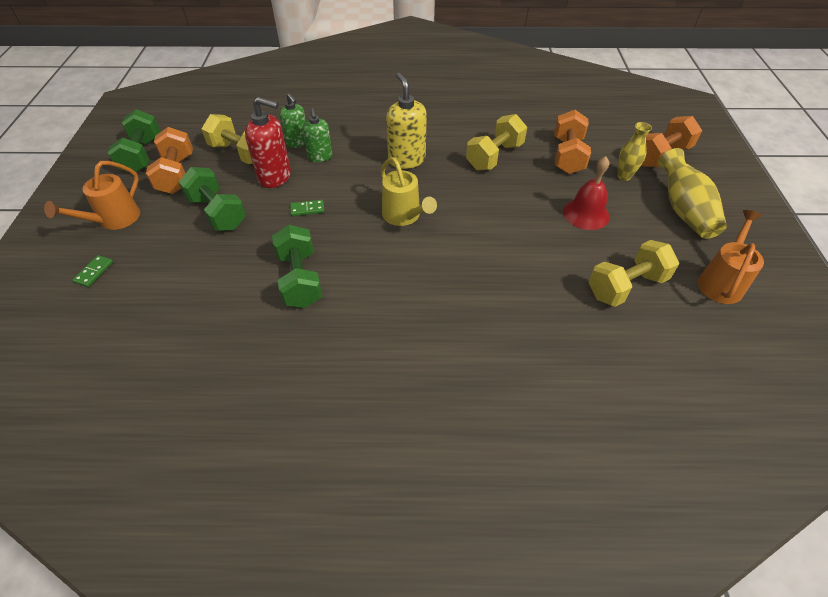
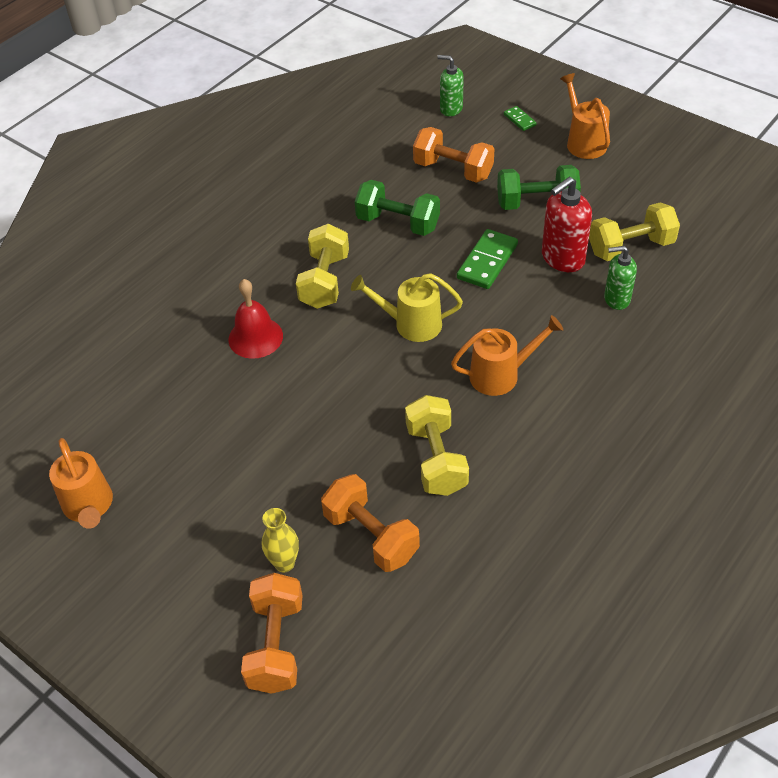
camera: 130 degrees right, 0 degrees up
(142, 155) = (685, 179): green dumbbell -> none
(177, 174) = (627, 193): orange dumbbell -> orange dumbbell (453, 170)
(307, 209) = (487, 261): green domino -> green domino, size x1.89
(320, 157) = (571, 305): green soap dispenser -> green soap dispenser (451, 109)
(406, 160) = (501, 374): yellow soap dispenser -> orange watering can
(586, 214) = (271, 472): red bell -> red bell (255, 337)
(626, 286) = (166, 427): yellow dumbbell -> yellow dumbbell (324, 281)
(683, 210) = (184, 570): yellow vase -> none

